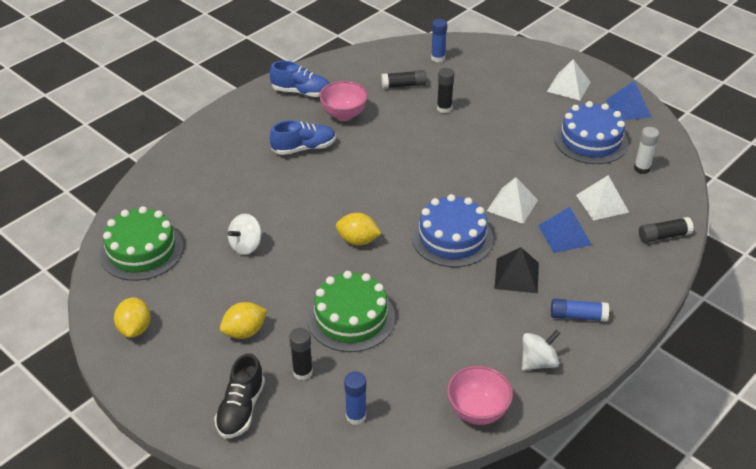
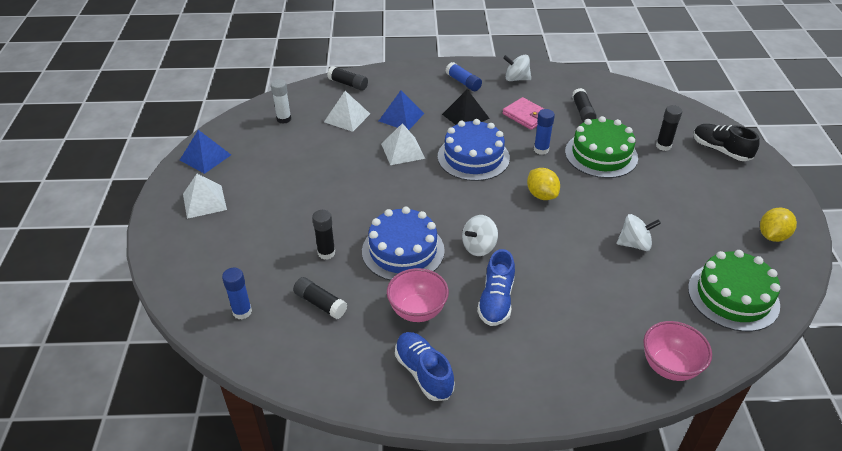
camera: 135 degrees left, 0 degrees up
(241, 409) = (720, 150): black shoe -> black shoe turned 105 degrees counterclockwise
(244, 332) = (685, 187): yellow lemon -> none
(304, 148) = (496, 300): blue shoe -> blue shoe turned 105 degrees counterclockwise
(355, 172) = (479, 247): none -> white spinning top
(356, 416) = (650, 112): blue glue stick -> blue glue stick (541, 150)
(422, 363) = (582, 112): none -> black glue stick
(467, 316) = (526, 115): none -> pink wallet
(477, 411) = (578, 80): pink bowl -> pink bowl (669, 366)
(591, 140) = (275, 154): blue cake -> blue cake (403, 250)

